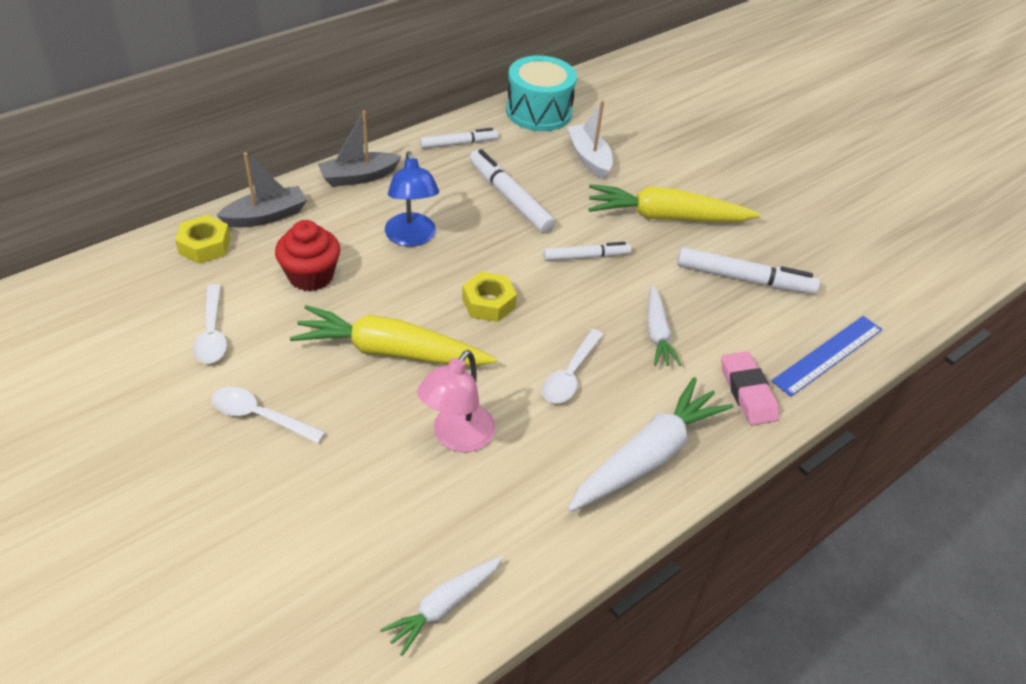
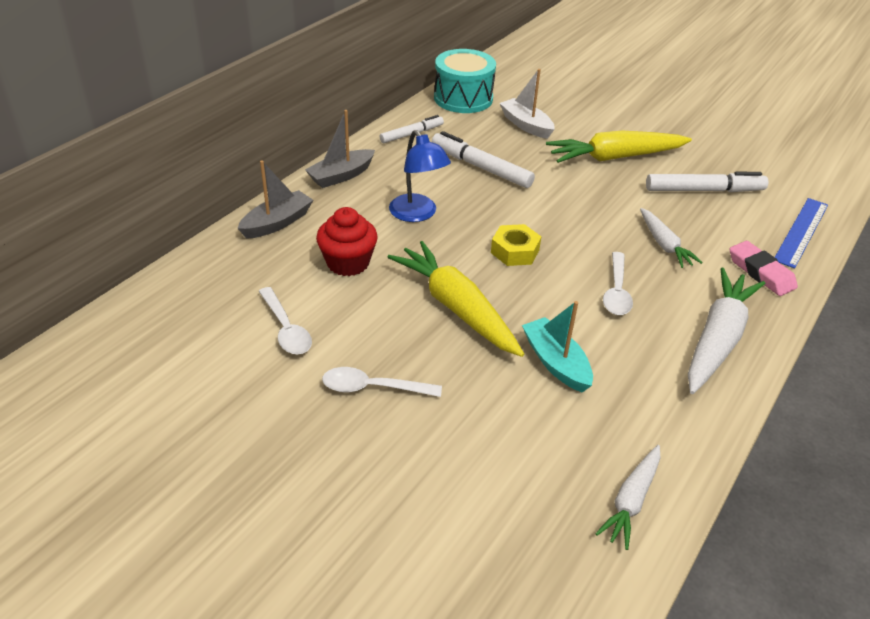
camera: 15 degrees left, 5 degrees down
(204, 246) = (234, 258): yellow nut -> none
(391, 351) = (456, 308): yellow carrot -> yellow carrot turned 60 degrees clockwise
(457, 437) = (556, 363): pink lamp -> turquoise boat
(586, 257) = (571, 199): white marker -> none

